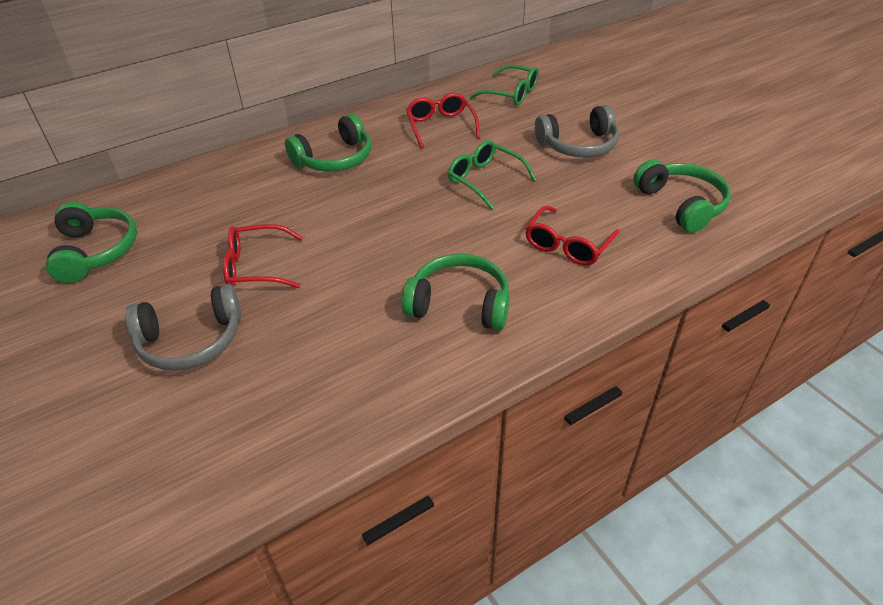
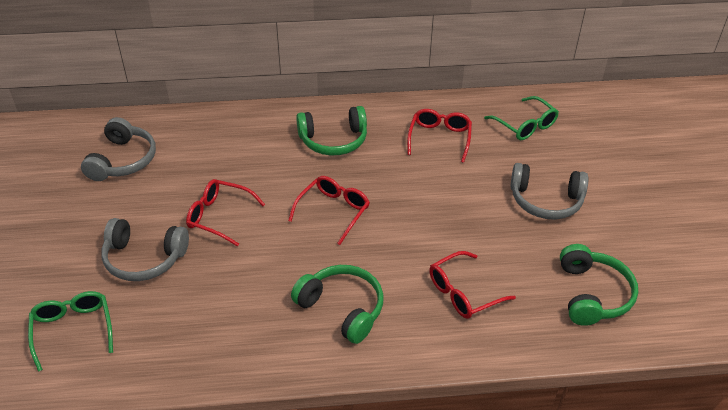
camera: 25 degrees right, 0 degrees up
(96, 251) = (123, 160): green headphones -> grey headphones
(382, 220) = (333, 211): none -> red glasses
(485, 180) = (439, 205): green glasses -> green glasses (73, 330)

